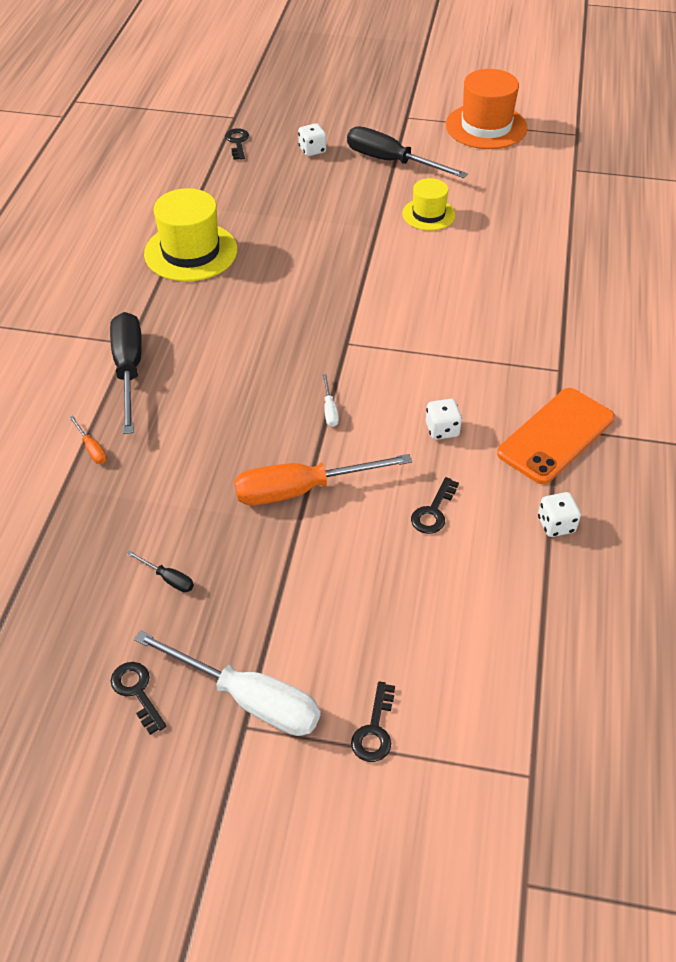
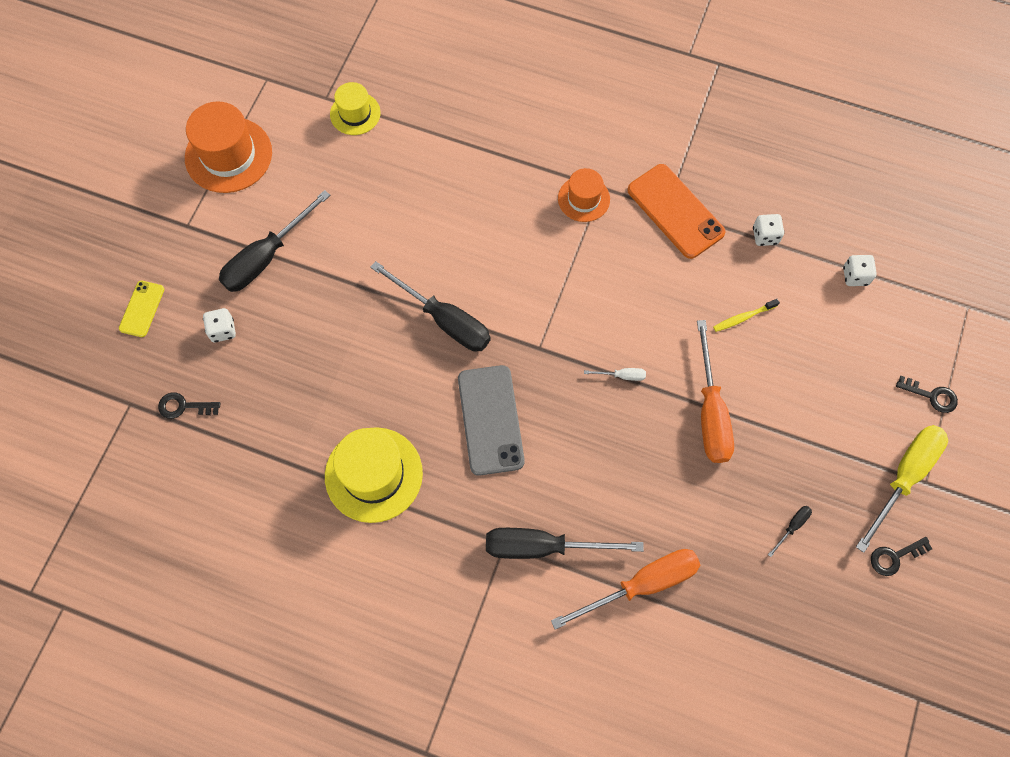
camera: 80 degrees left, 20 degrees up
(92, 449) = (641, 585): orange screwdriver -> orange screwdriver, size x2.38
(248, 699) = (904, 477): white screwdriver -> yellow screwdriver
(259, 318) = (490, 420): none -> grey phone
(321, 108) = (142, 309): none -> yellow phone
(359, 274) = (444, 320): none -> black screwdriver
(428, 214) = (365, 241): yellow hat -> yellow hat (355, 113)
(433, 511) = (743, 317): black key -> yellow toothbrush
(442, 430) = (657, 292): white dice -> white dice (855, 276)
(539, 357) = (583, 199): none -> orange hat

